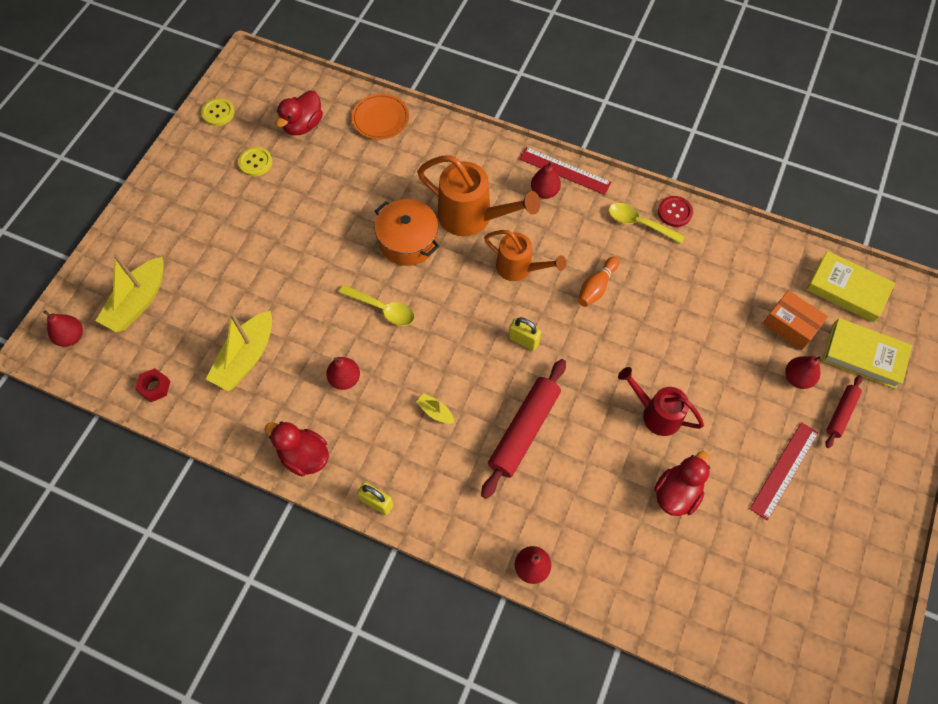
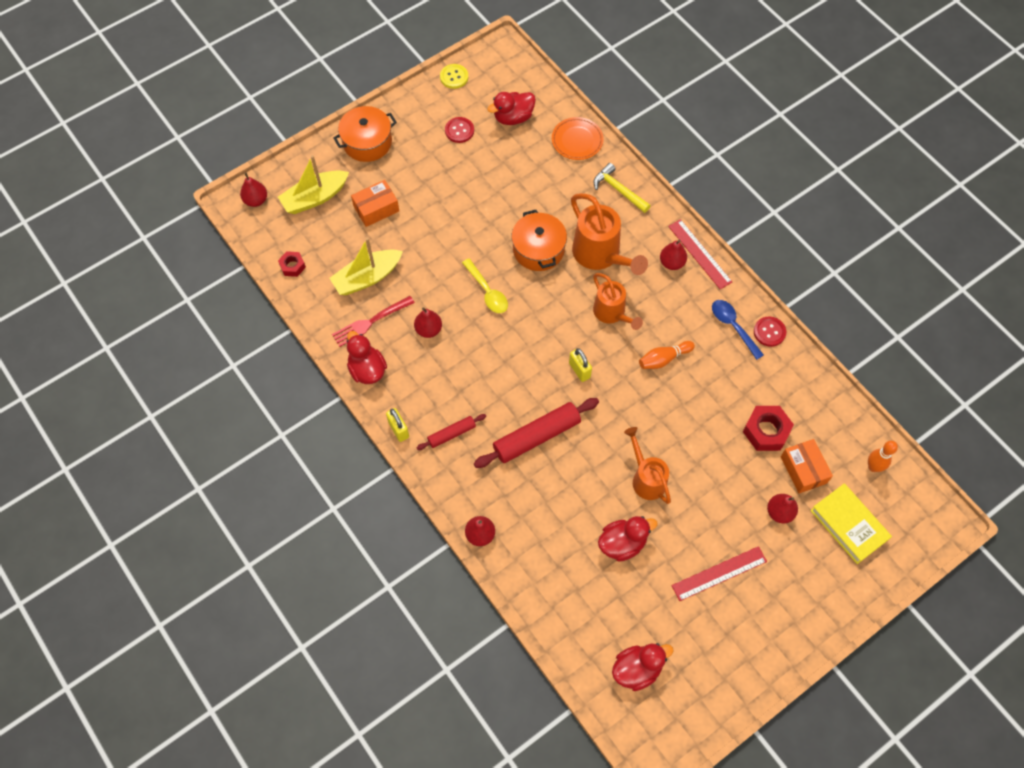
camera: 30 degrees right, 0 degrees up
(163, 218) = (367, 142): none -> orange pot
(213, 281) = (376, 209): none -> orange box
(255, 162) = (459, 130): yellow button -> red button
(277, 403) = (370, 322): none -> red fork
(435, 412) = (480, 388): yellow boat -> none
(450, 147) = (618, 190): none -> yellow hammer
(639, 223) = (733, 326): yellow spoon -> blue spoon
(656, 413) = (646, 478): red watering can -> orange watering can
(733, 307) = (766, 431): none -> red nut
(774, 616) = (637, 669): none -> red duck
(841, 413) = (796, 557): red rolling pin -> red rolling pin (452, 434)
(847, 289) = (873, 467): yellow book -> orange bowling pin

